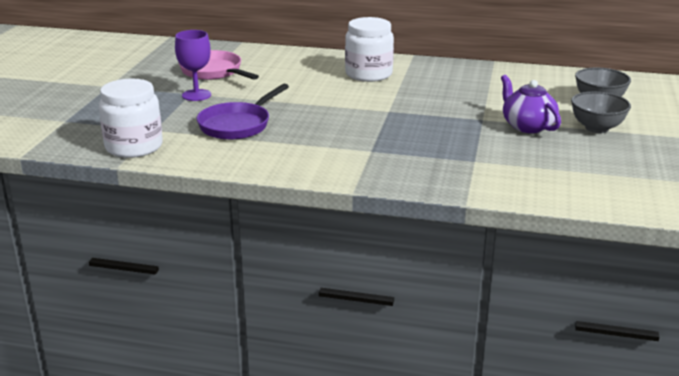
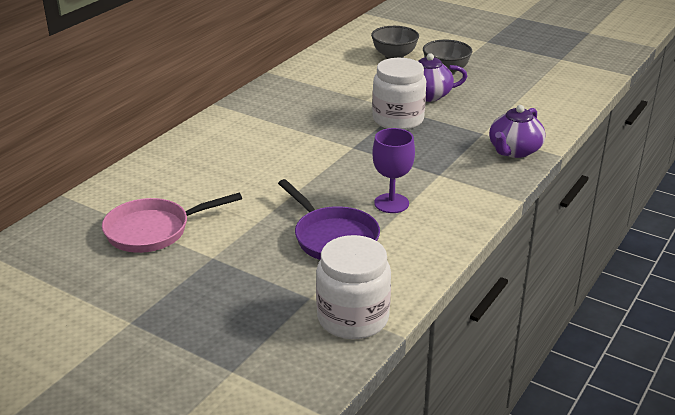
camera: 70 degrees left, 5 degrees up
(196, 95) = (222, 253): purple goblet -> purple goblet (391, 203)
(368, 74) = (248, 137): white jar -> white jar (398, 119)
(451, 179) = (514, 151): none -> purple teapot

